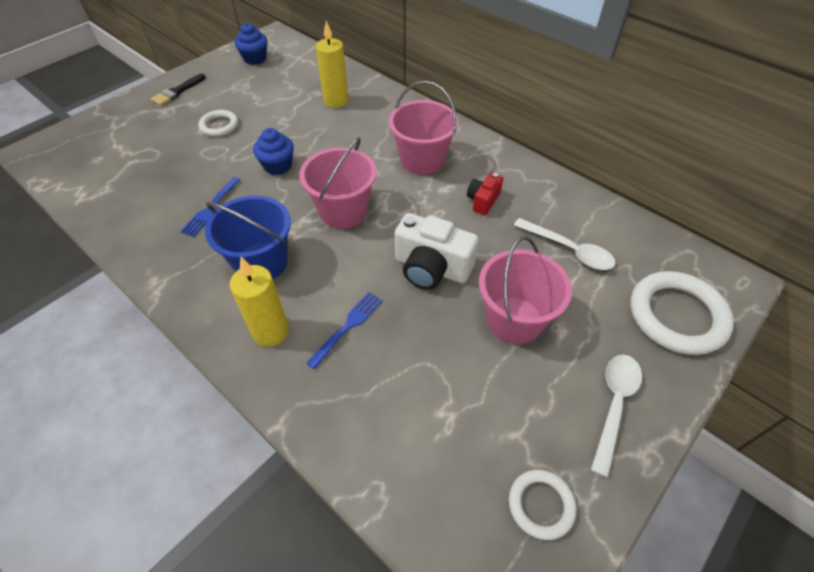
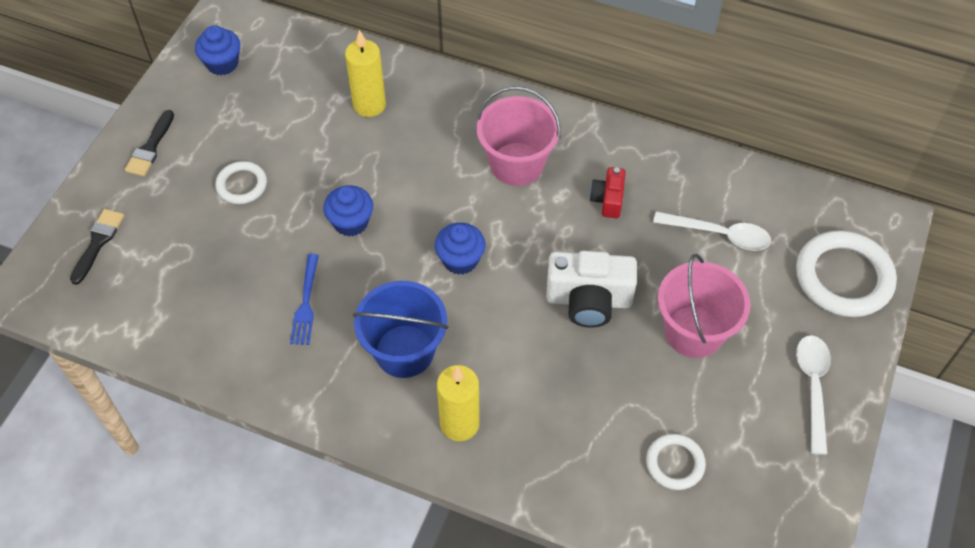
camera: 20 degrees left, 5 degrees up
(103, 135) = (98, 242): none -> black brush
(343, 211) = (460, 260): pink bucket -> blue cupcake
(347, 327) = (534, 393): blue fork -> none
(541, 505) = (780, 497): white ring -> white ring (675, 463)

